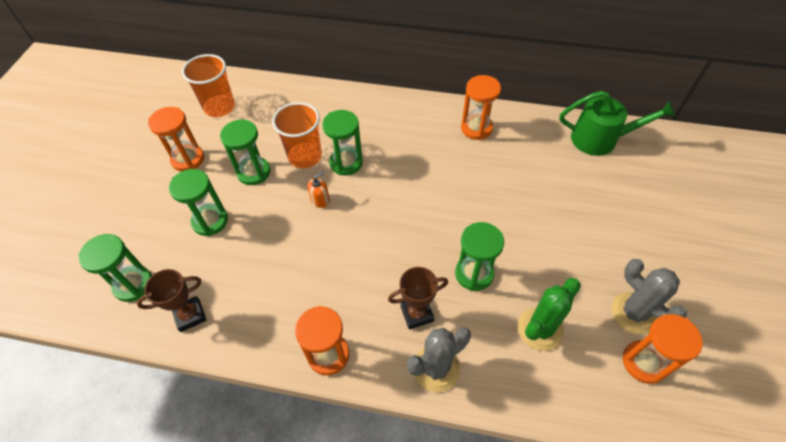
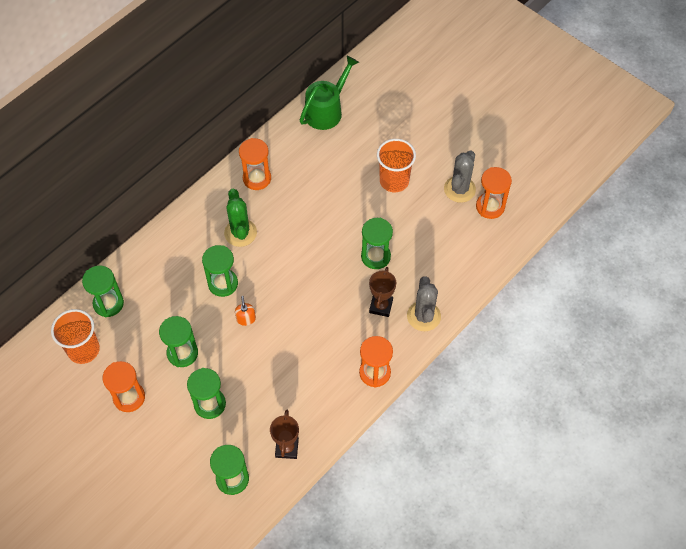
camera: 60 degrees left, 5 degrees up
(273, 99) = (108, 303): none -> green hourglass
(305, 156) = (194, 309): orange cup -> orange cup (394, 181)
(540, 329) = (436, 245): green cactus -> green cactus (240, 233)
(633, 313) = (459, 189): grey cactus -> grey cactus turned 60 degrees counterclockwise

